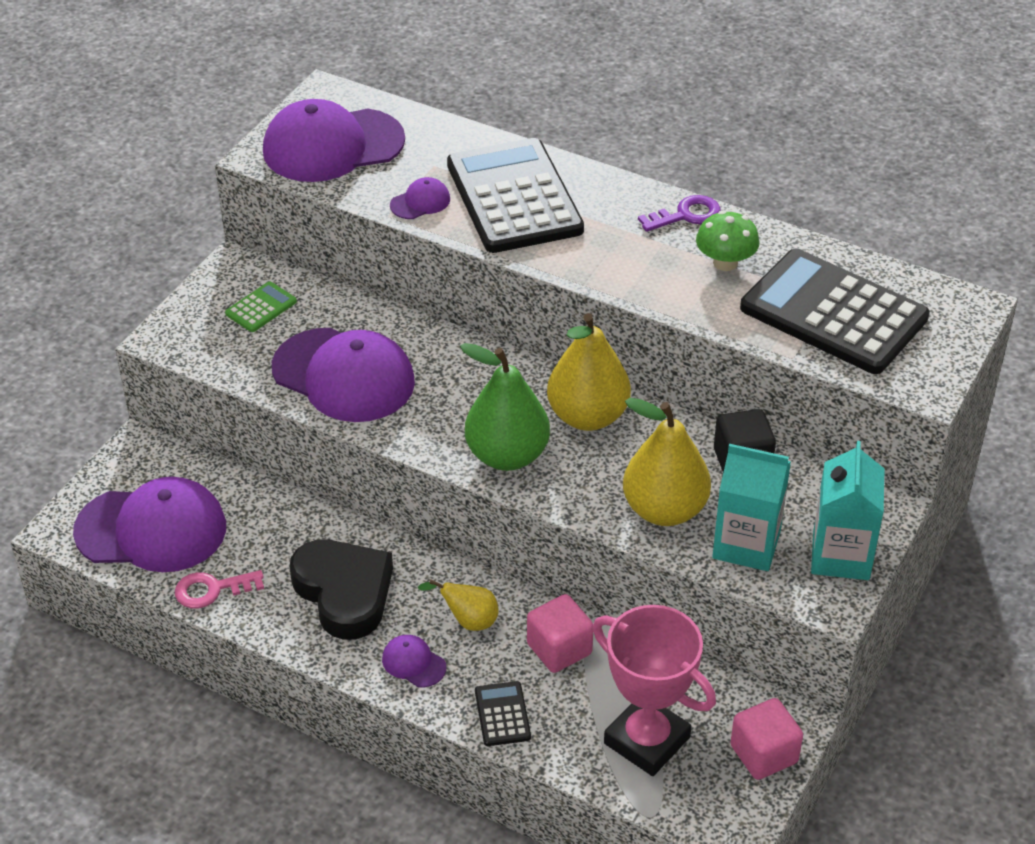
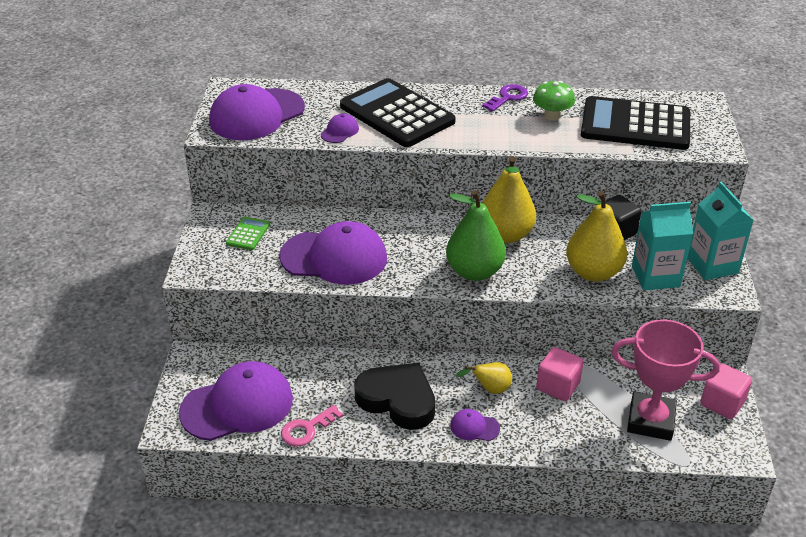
camera: 25 degrees left, 5 degrees down
(502, 714) = (553, 438): black calculator -> none

